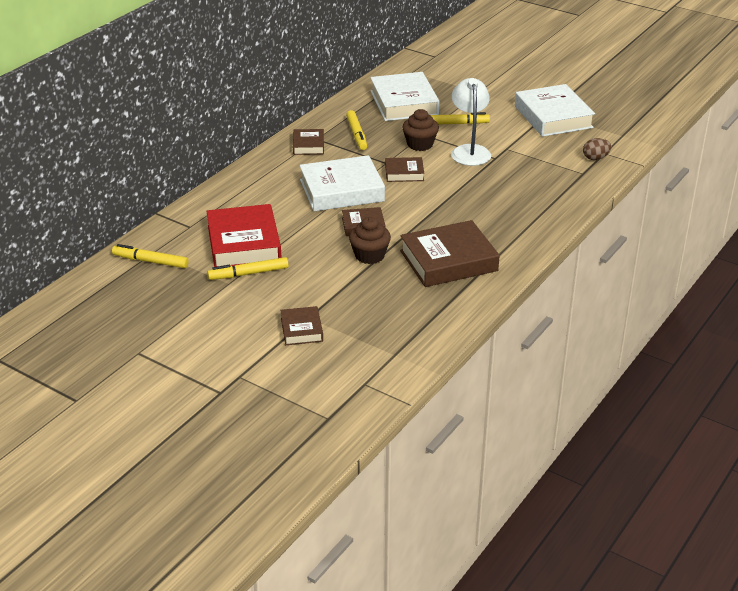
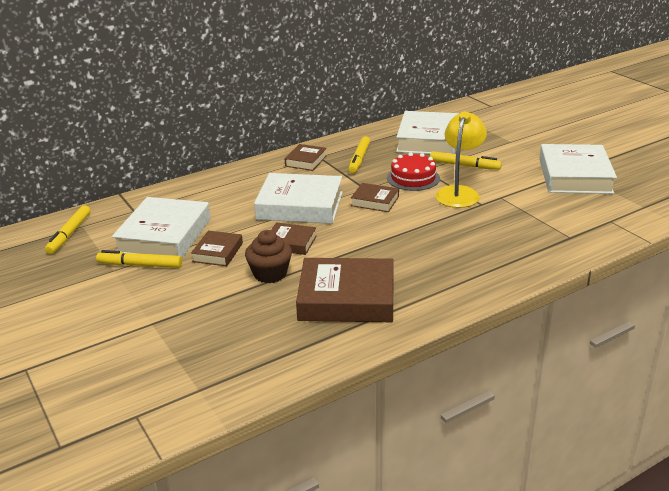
camera: 25 degrees right, 5 degrees down
(150, 261) = (69, 234): yellow marker -> yellow marker turned 120 degrees counterclockwise
(244, 243) = (164, 236): red book -> white book
(301, 329) = (132, 335): brown book -> brown book (218, 252)
(420, 144) = (413, 178): brown cupcake -> red cake
(469, 151) = (459, 192): white lamp -> yellow lamp
(595, 158) = (596, 224): brown egg -> none

